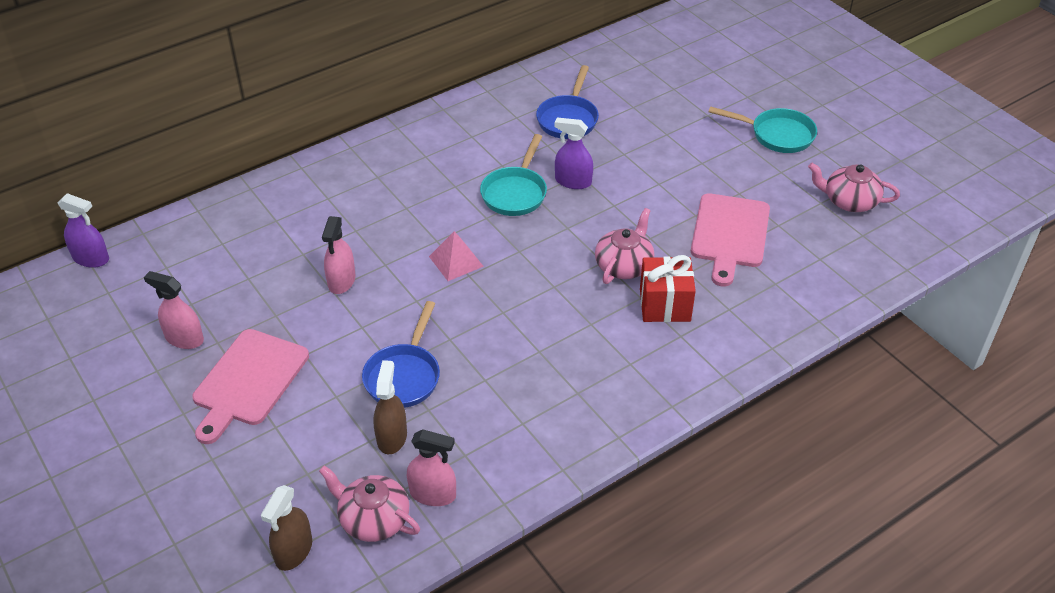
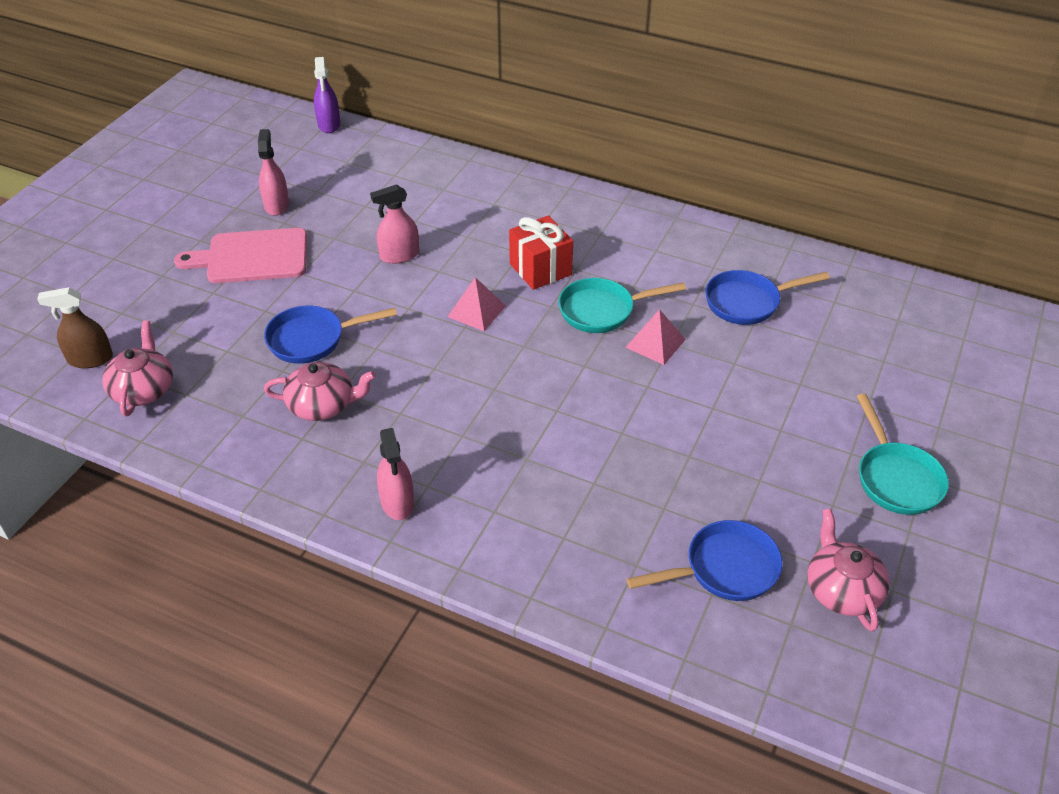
camera: 60 degrees right, 0 degrees up
(392, 437) = (238, 362): brown spray bottle -> none
(433, 494) = (187, 414): pink spray bottle -> pink spray bottle (397, 502)
(573, 181) = (655, 343): purple spray bottle -> pink pyramid
(624, 265) = (564, 428): pink teapot -> pink teapot (322, 405)
(665, 305) = (530, 481): red gift -> red gift (540, 269)
(729, 234) = (682, 496): pink cutting board -> none
(803, 243) = (724, 569): none -> blue pan

